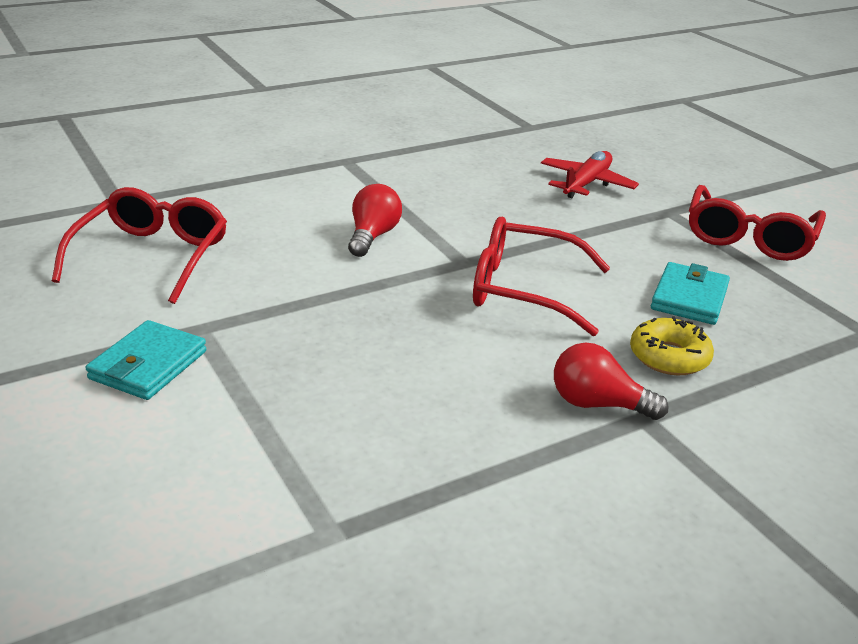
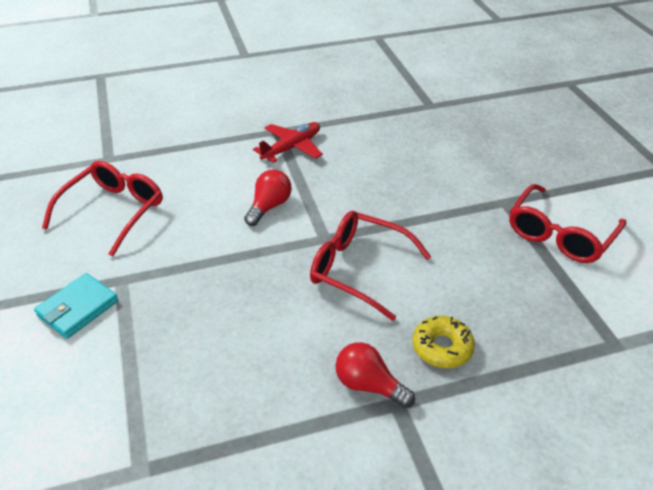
camera: 15 degrees right, 10 degrees up
(586, 183) = (451, 167): red plane -> red plane (292, 148)
(689, 298) = (483, 291): turquoise wallet -> none

